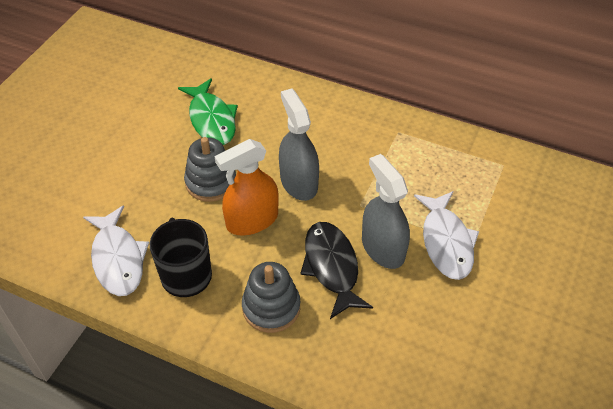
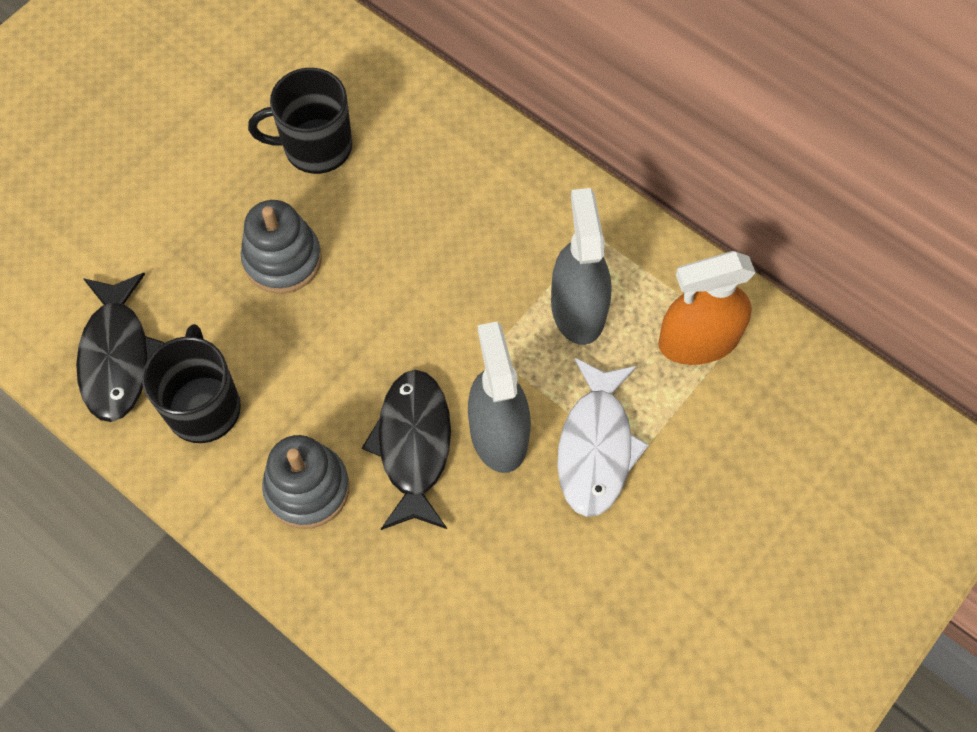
camera: 15 degrees right, 15 degrees up
(118, 259) = (117, 357): white fish -> black fish
(211, 119) = (315, 147): green fish -> black mug
(252, 220) = (323, 340): orange spray bottle -> orange spray bottle (698, 340)
(299, 182) = (412, 291): grey spray bottle -> grey spray bottle (578, 309)

